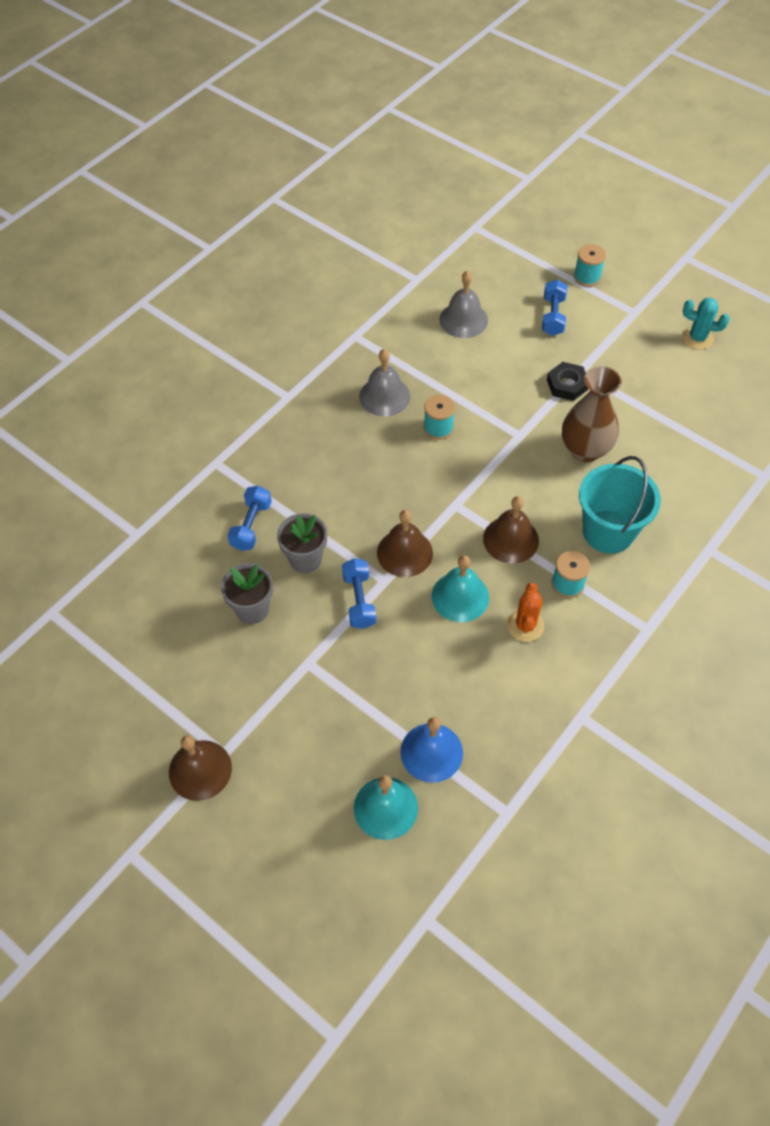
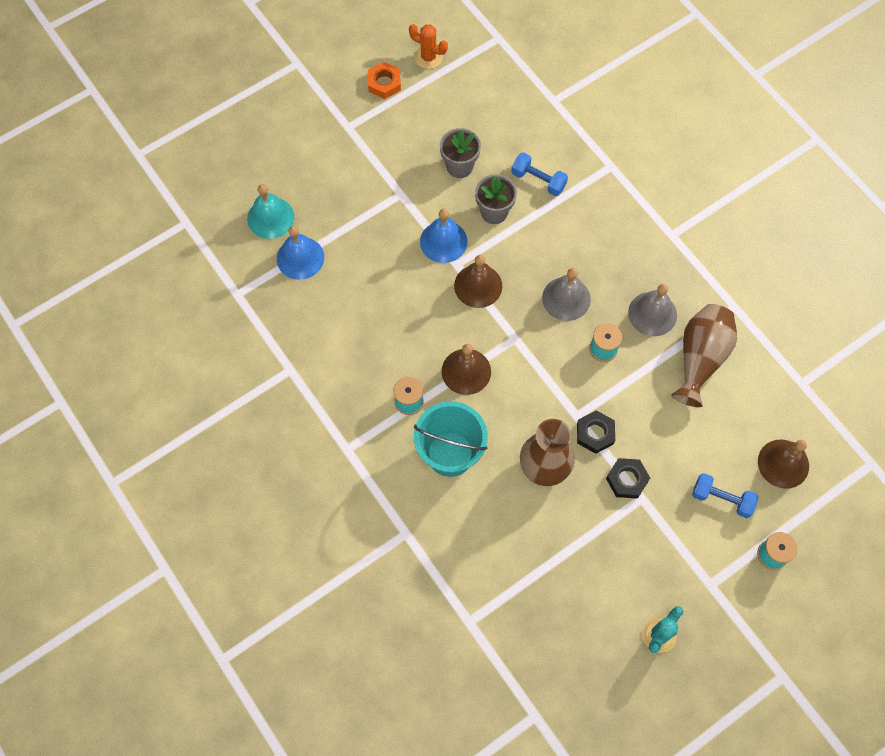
camera: 105 degrees right, 10 degrees up
(144, 728) = (384, 83): none -> orange nut
(200, 770) = (340, 111): brown bell -> brown bell (783, 463)
(359, 600) = (443, 241): blue dumbbell -> blue bell
(419, 352) = (700, 358): none -> brown vase
(460, 596) = (423, 315): turquoise bell -> none
(463, 320) = (735, 411): grey bell -> grey bell (566, 298)
(525, 625) = (381, 356): orange cactus -> orange cactus (428, 57)
(532, 417) = (595, 433): none -> black nut

